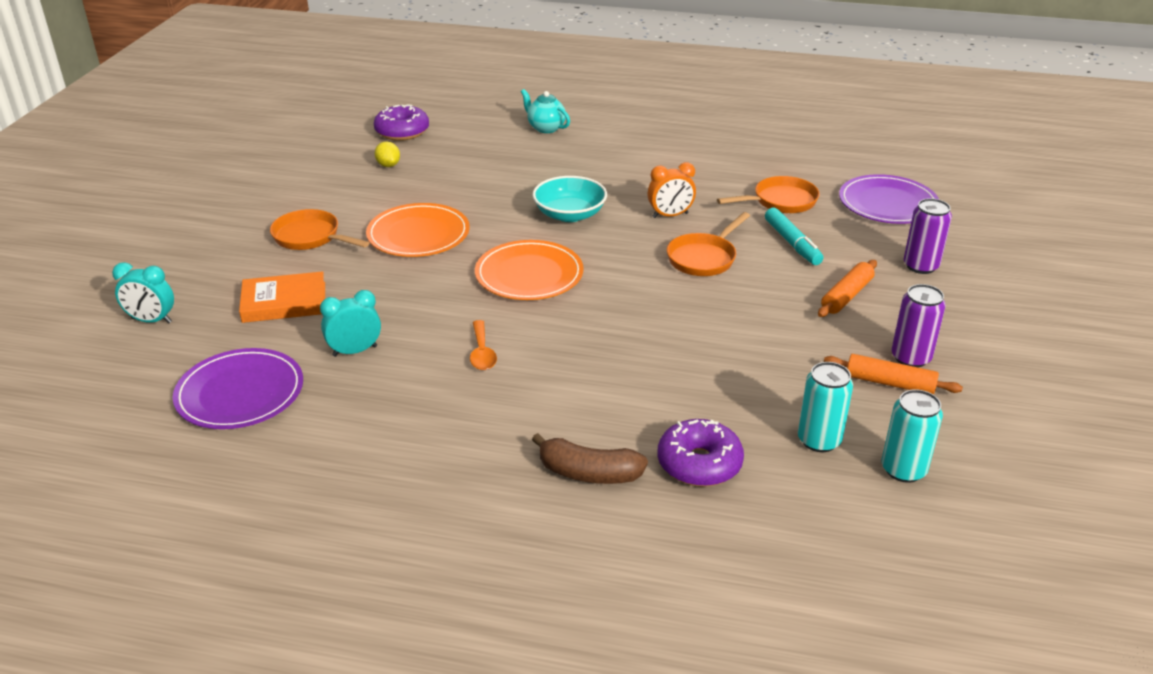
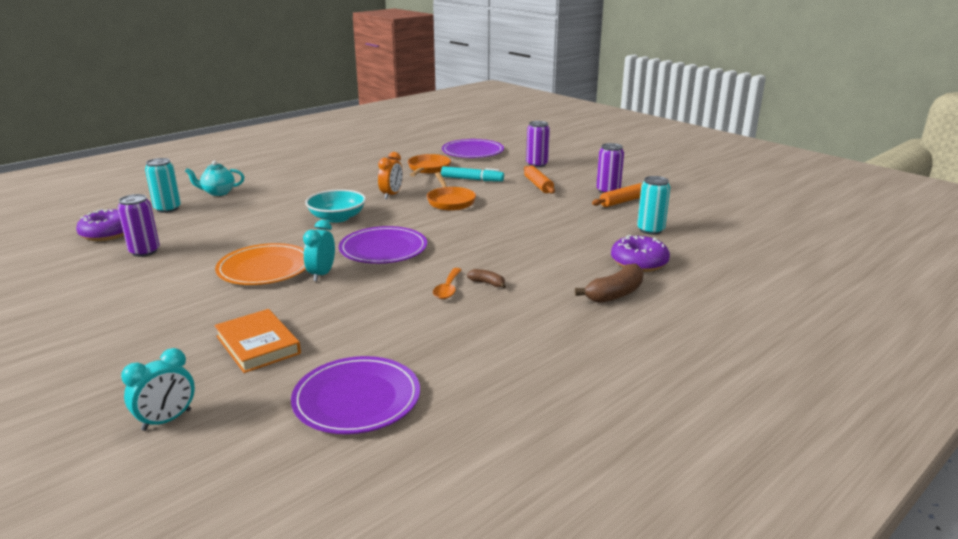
camera: 55 degrees left, 10 degrees down
(284, 302) = (258, 345): orange book -> orange book turned 60 degrees counterclockwise
(310, 237) = (183, 309): orange pan -> none
(355, 351) = (375, 333): turquoise clock -> turquoise clock (322, 274)
(388, 165) = (144, 251): yellow lemon -> purple can
(482, 352) = (448, 289): orange spoon -> orange spoon turned 75 degrees clockwise
(520, 372) = (487, 283): none -> brown banana
(529, 274) = (383, 249): orange plate -> purple plate
(903, 470) = (692, 221): turquoise can -> turquoise can (167, 209)

